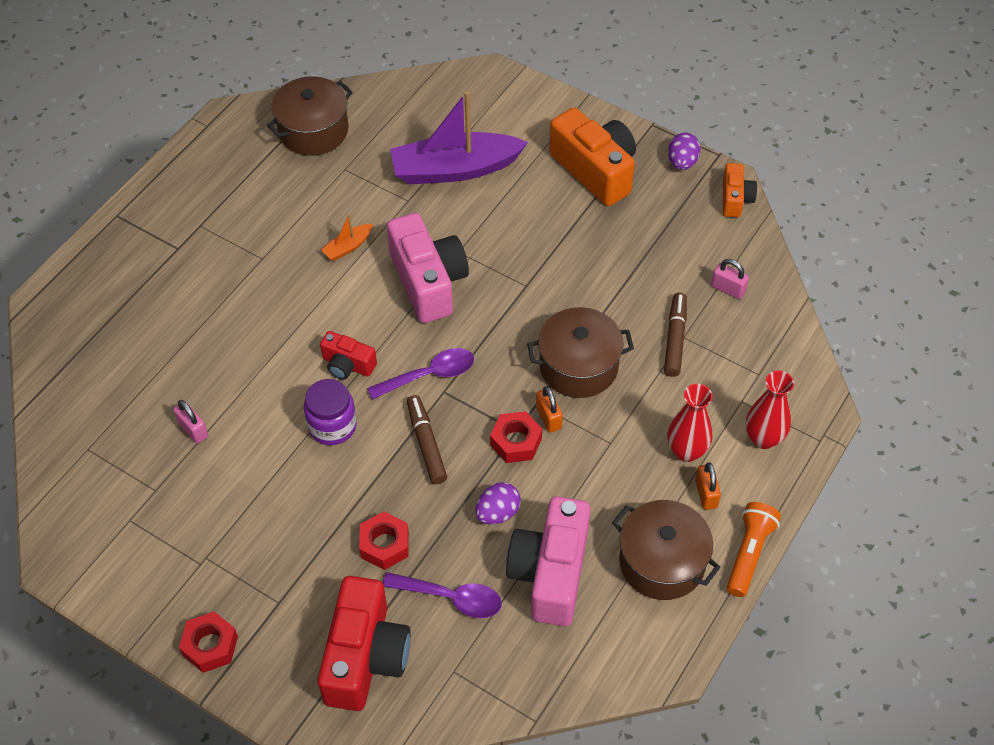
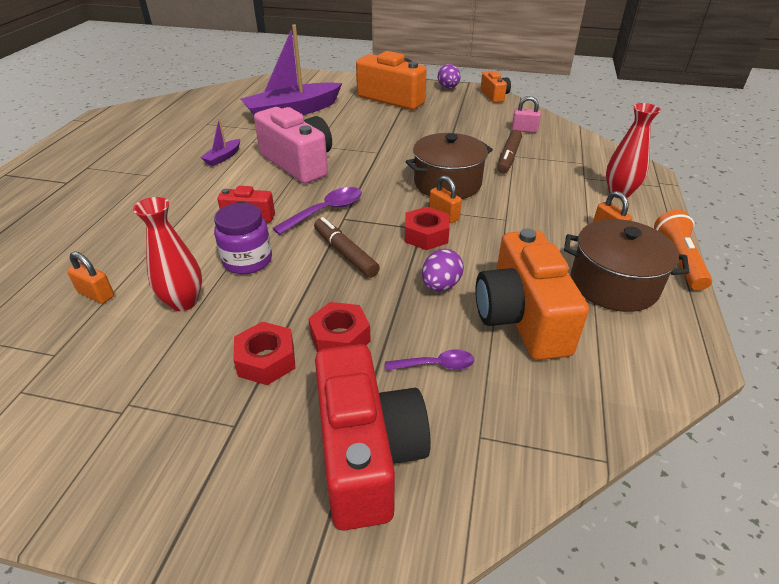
camera: 20 degrees left, 15 degrees down
(193, 430) = (96, 294): pink padlock -> orange padlock
(210, 646) = (150, 505): red nut -> red nut (266, 360)
(313, 131) = (176, 111): brown pot -> none
(348, 247) = (223, 157): orange boat -> purple boat
(451, 598) = (436, 365): purple spoon -> purple spoon, size x0.63
(550, 573) = (521, 317): pink camera -> orange camera
(675, 339) = (508, 157): brown marker -> brown marker turned 150 degrees counterclockwise
(686, 451) = (569, 211): red vase -> red vase (184, 302)

